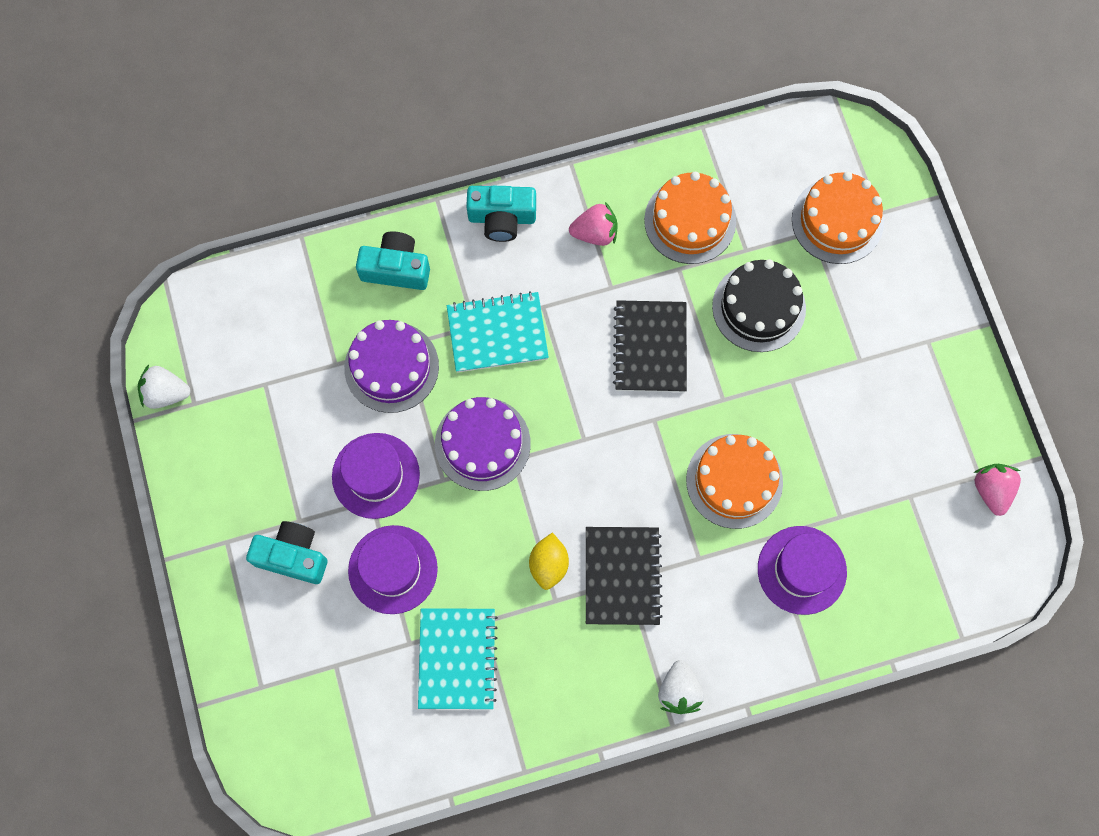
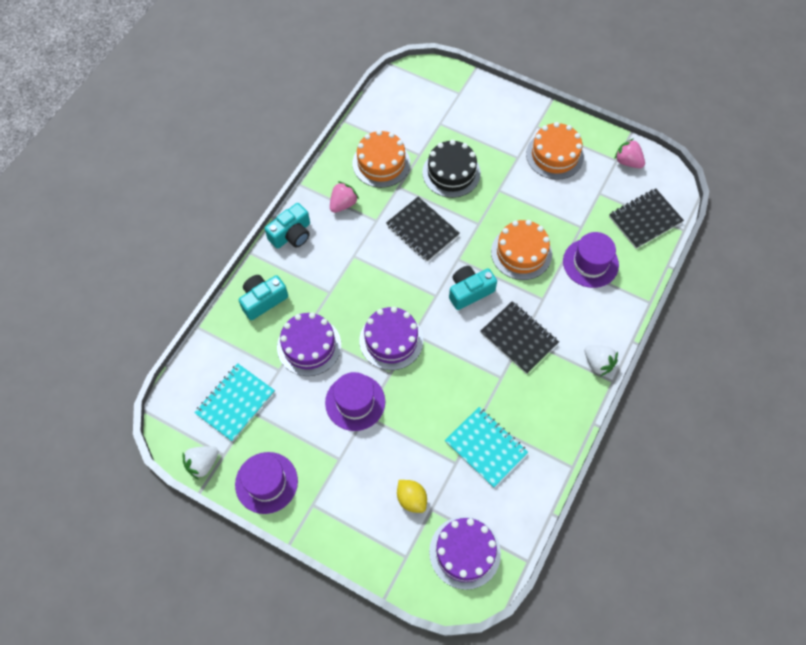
camera: 45 degrees left, 10 degrees down
(293, 556) = (354, 478): turquoise camera -> turquoise camera (469, 291)
(321, 742) = (465, 552): none -> purple cake
(393, 569) = (410, 437): purple hat -> purple hat (266, 482)
(497, 333) = (344, 286): turquoise notebook -> turquoise notebook (235, 403)
(549, 564) = (480, 364): yellow lemon -> yellow lemon (411, 499)
(837, 221) = (445, 110): orange cake -> orange cake (554, 155)
(928, 581) = (645, 219): none -> black notebook

